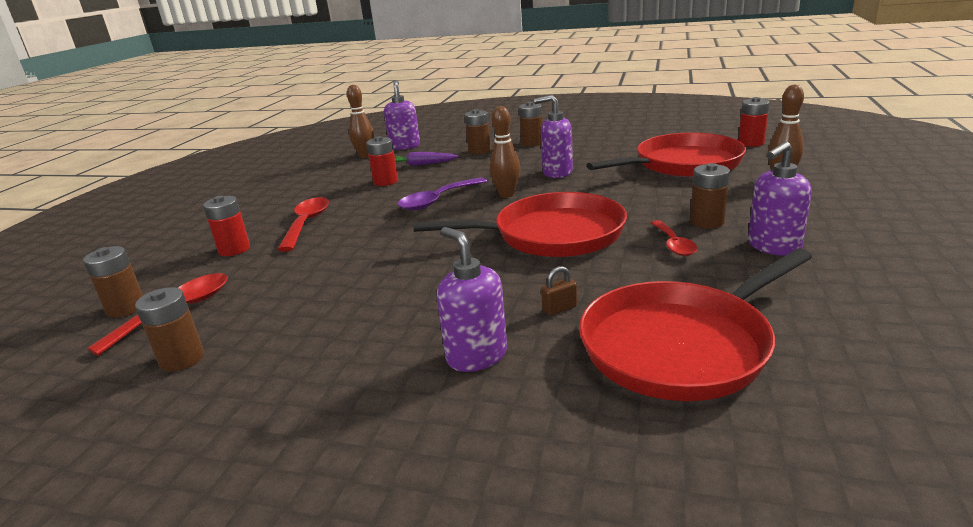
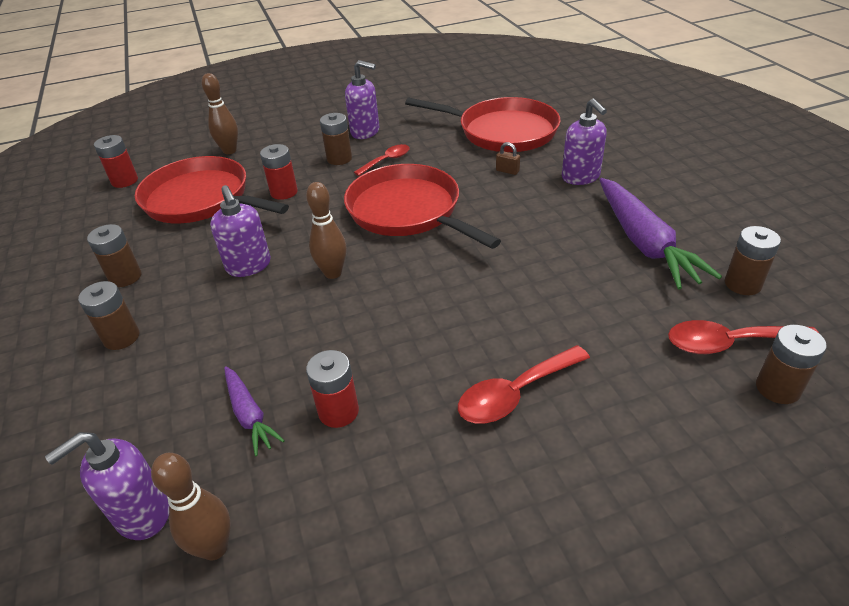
camera: 125 degrees left, 15 degrees up
(234, 249) = (623, 410): red battery -> red battery (284, 192)
(314, 335) = (644, 243): none -> purple carrot
(438, 200) = (377, 316): purple spoon -> none
(476, 356) = (581, 177): purple soap dispenser -> purple soap dispenser turned 45 degrees counterclockwise
(479, 151) = (166, 379): brown battery -> brown battery (125, 277)

